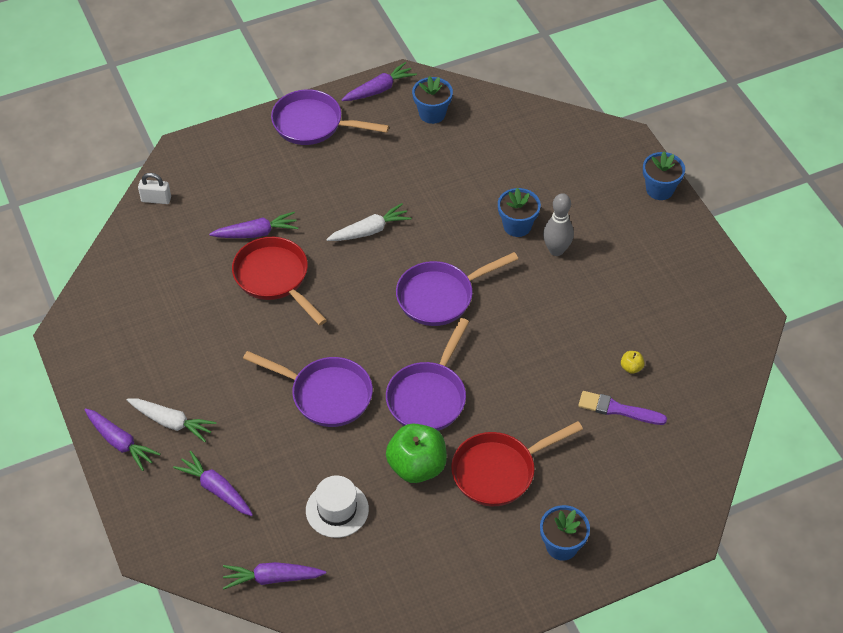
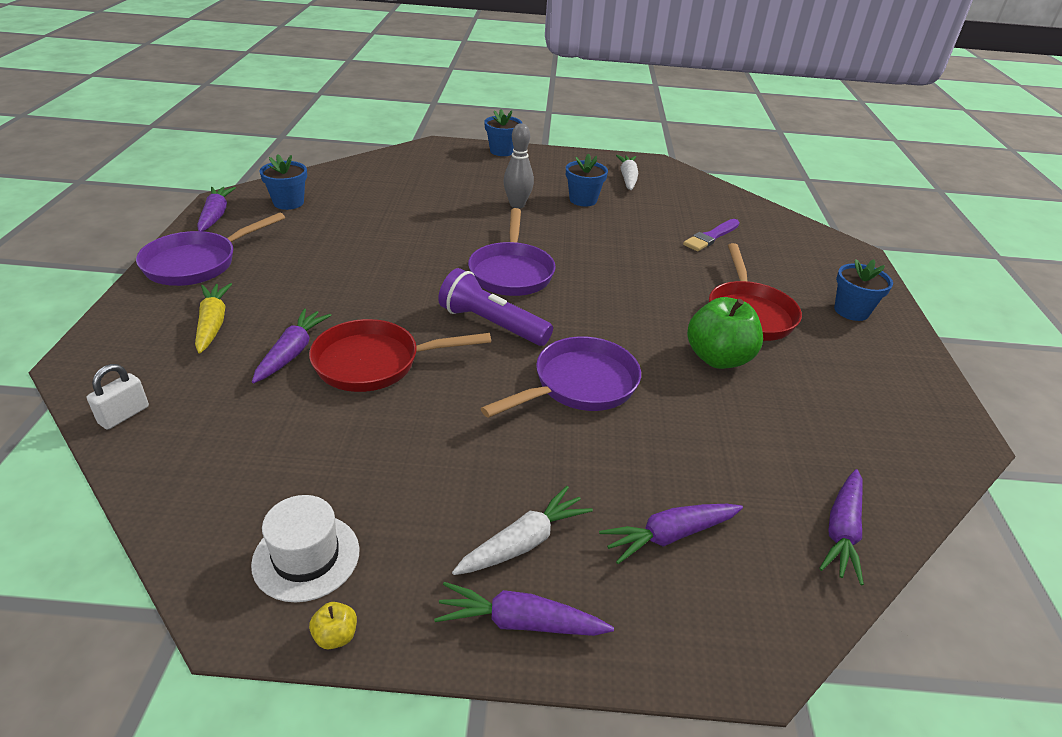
camera: 65 degrees left, 15 degrees down
(120, 442) = (520, 622): purple carrot -> purple carrot turned 150 degrees counterclockwise
(256, 178) = (213, 324): none -> yellow carrot
(337, 509) = (752, 435): white hat -> white hat (306, 557)
(361, 317) = (491, 324): none -> purple flashlight
(370, 230) = (384, 280): white carrot -> white carrot (628, 178)
(428, 396) = (631, 320): purple pan -> none
(517, 226) = (471, 211): blue flower pot -> blue flower pot (583, 200)
(631, 367) = (670, 218): yellow apple -> yellow apple (335, 636)

